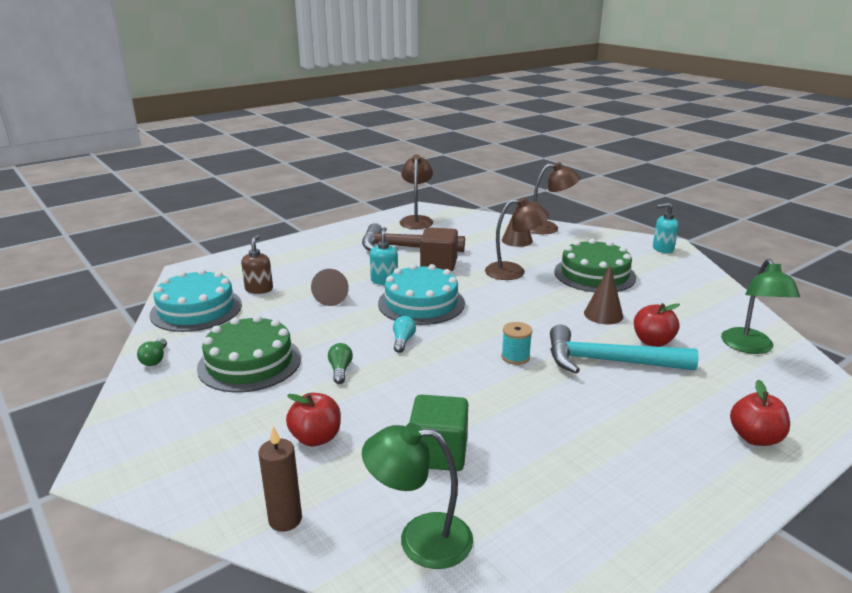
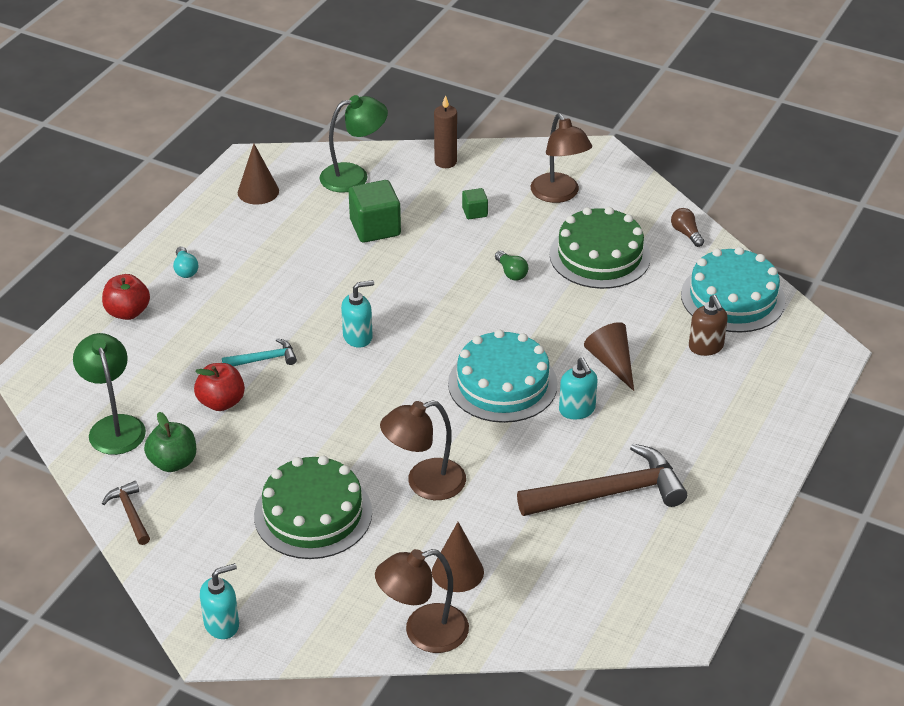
camera: 155 degrees right, 15 degrees up
(155, 359) = (686, 233): green light bulb -> brown light bulb
(316, 438) = (475, 212): red apple -> green cube
(403, 341) = (481, 323): turquoise light bulb -> turquoise light bulb (185, 269)
(416, 220) = (655, 583): brown lamp -> brown lamp (559, 195)
(438, 264) = (533, 467): brown cube -> none
(515, 357) = (358, 337): turquoise spool -> turquoise soap dispenser
(603, 314) = (283, 431): brown cone -> brown cone (258, 191)
(608, 361) = (264, 359): turquoise hammer -> turquoise hammer, size x0.48
(695, 316) = (173, 462): none -> green apple
(727, 299) = (130, 513): none -> brown hammer

